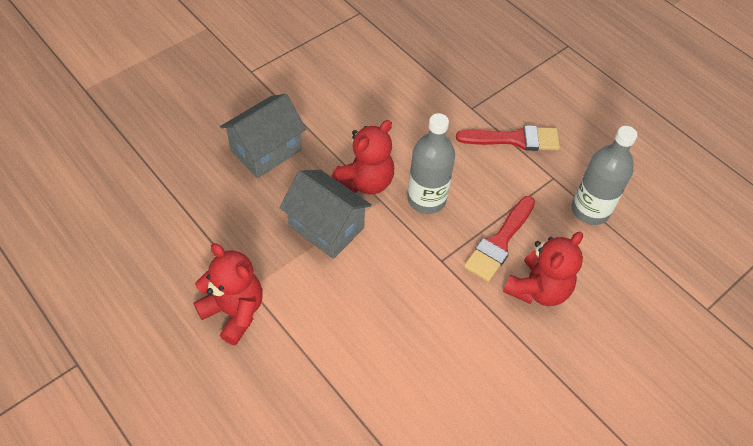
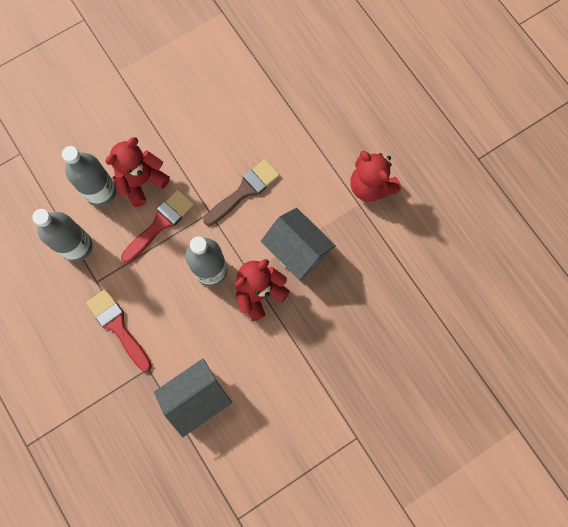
camera: 170 degrees left, 20 degrees up
(266, 150) = (344, 335): grey house -> grey house (197, 398)
(402, 289) = (244, 191): none -> brown brush
(514, 139) = (118, 327): red brush -> red brush turned 45 degrees clockwise
(585, 272) = (101, 191): none -> grey bottle

